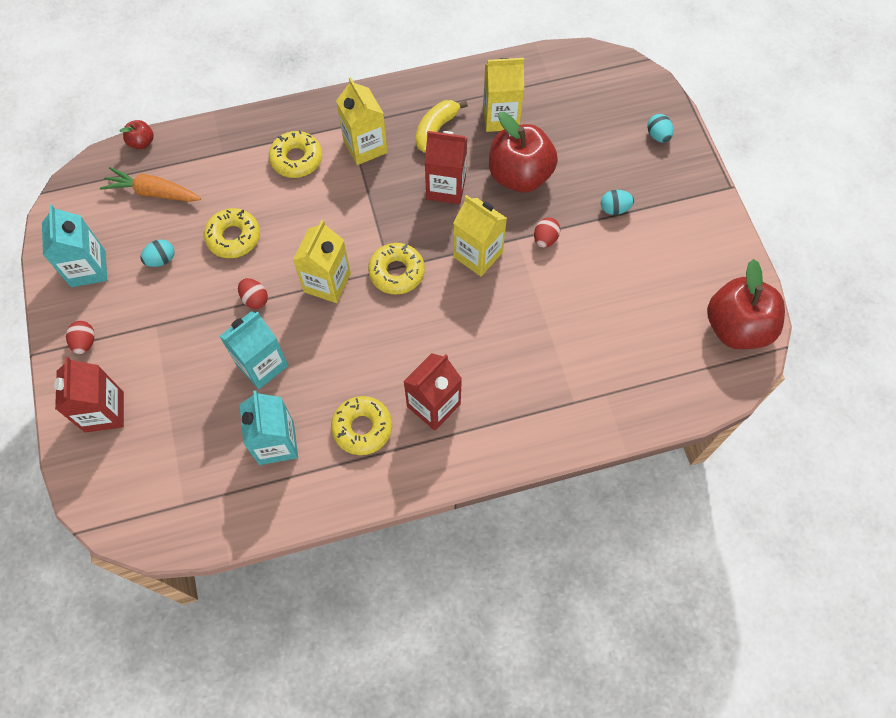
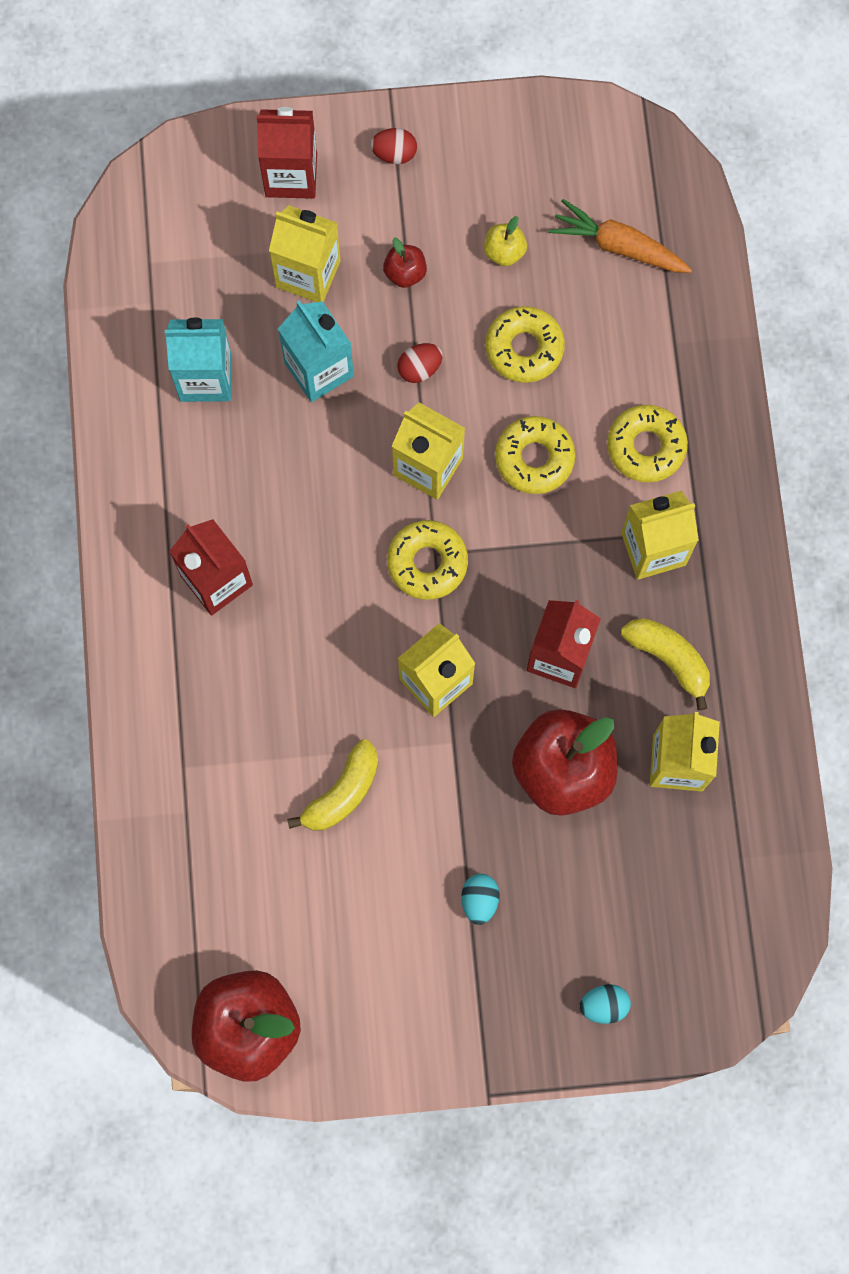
camera: 100 degrees right, 10 degrees up
(88, 268) = (507, 159): turquoise carton -> none
(142, 142) = (710, 234): red apple -> red apple (405, 273)
(153, 192) = (619, 246): orange carrot -> orange carrot turned 90 degrees counterclockwise
(161, 260) = (504, 252): turquoise egg -> yellow apple
(186, 385) = (308, 274): none -> yellow carton
(362, 428) = (204, 485): yellow donut -> yellow donut (534, 458)
(545, 239) = (445, 784): red egg -> none
(566, 298) = (342, 792): none -> yellow banana

